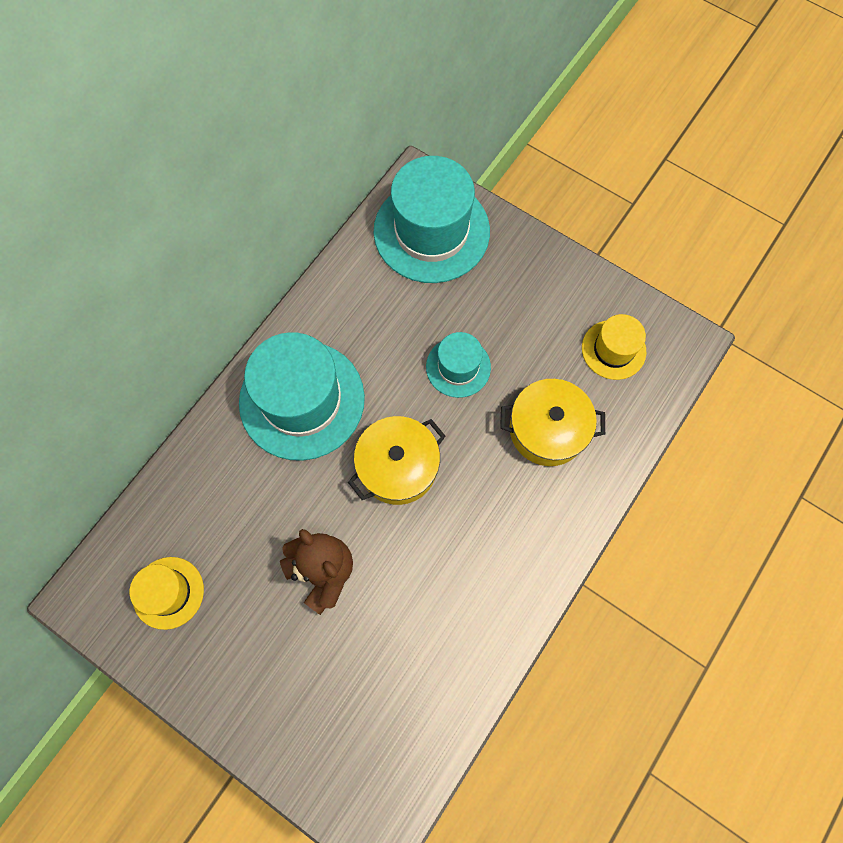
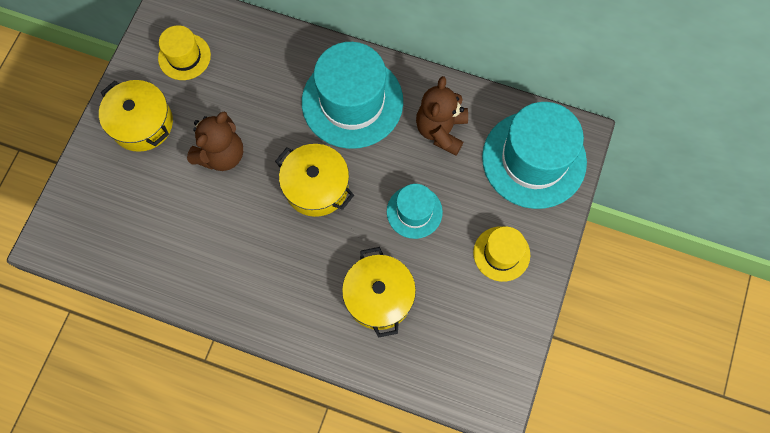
camera: 75 degrees right, 0 degrees up
(246, 668) = (142, 123): none -> yellow pot
(369, 313) = (441, 130): none -> brown teddy bear
(613, 349) = (469, 338): yellow hat -> yellow hat (501, 253)

